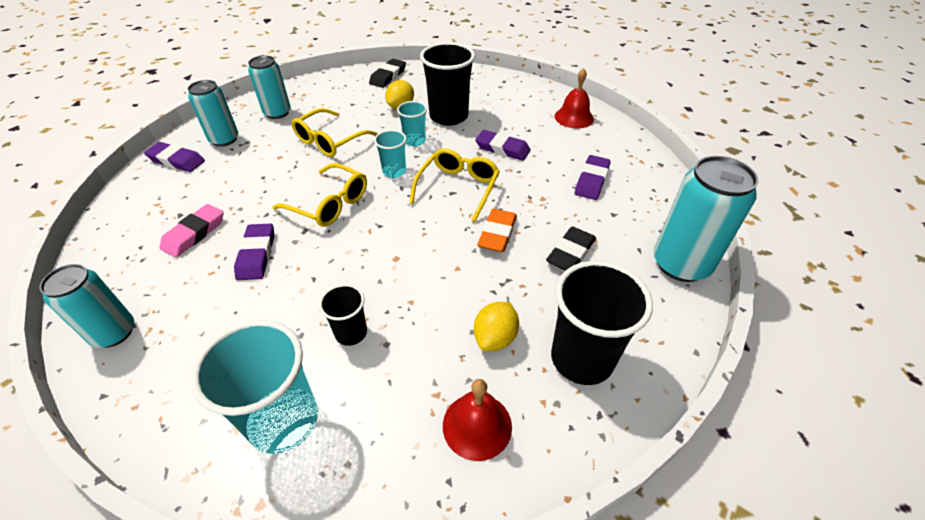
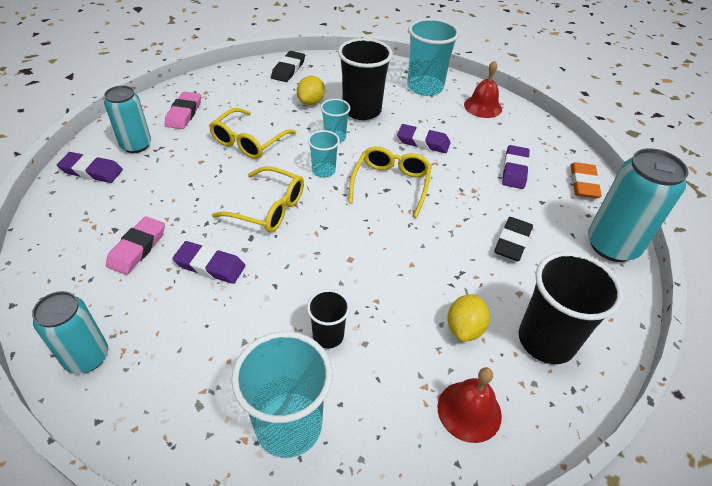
camera: 10 degrees left, 0 degrees up
(256, 255) = (210, 265): purple eraser -> purple eraser turned 60 degrees counterclockwise
(277, 113) = (184, 113): turquoise can -> pink eraser
(497, 233) = (440, 228): orange eraser -> orange eraser (583, 183)
(518, 97) = (425, 87): none -> turquoise cup

